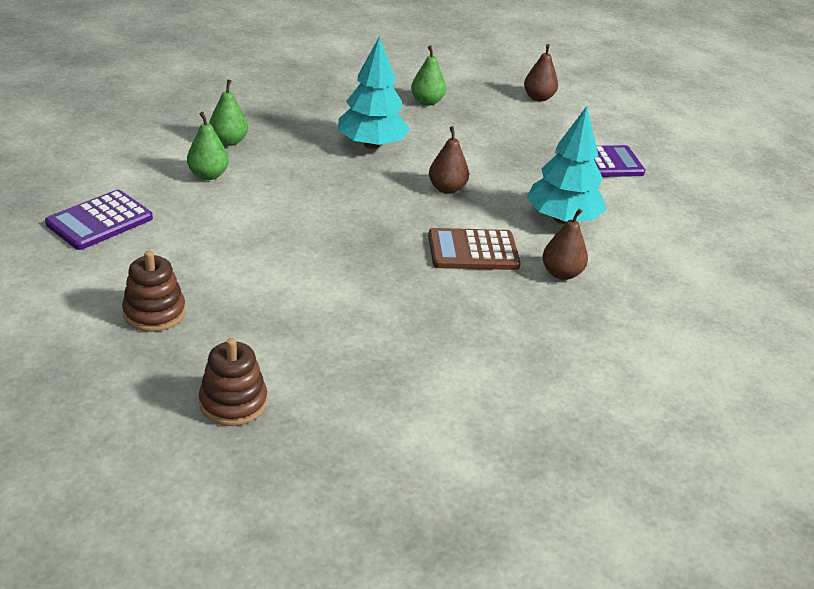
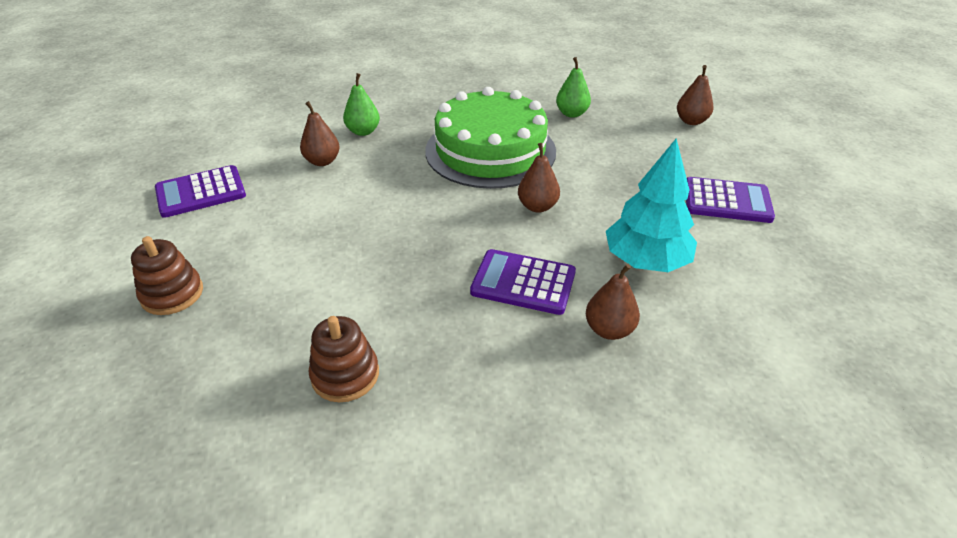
camera: 25 degrees right, 5 degrees up
(208, 175) = (322, 161): green pear -> brown pear
(233, 402) = (162, 416): brown stacking toy -> brown stacking toy (345, 375)
(371, 145) = (490, 150): turquoise tree -> green cake
(473, 251) = (523, 282): brown calculator -> purple calculator

